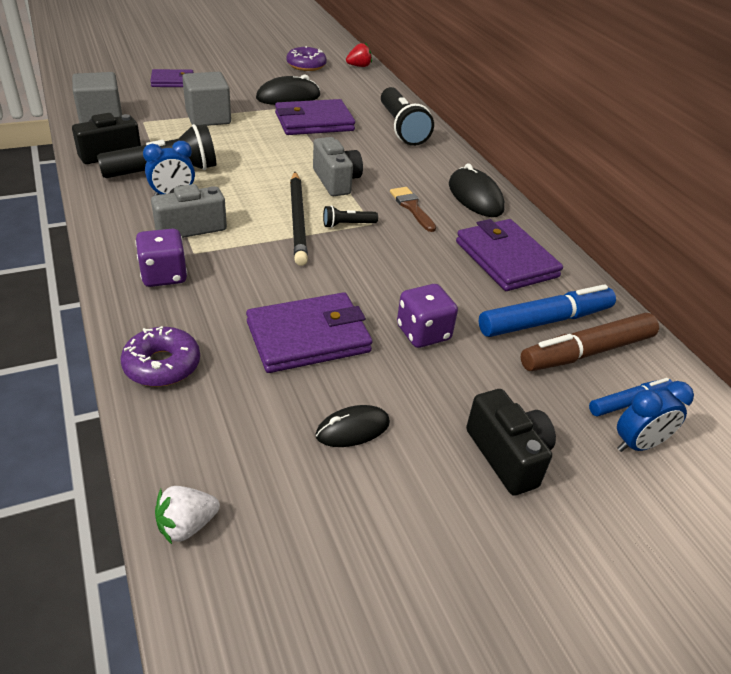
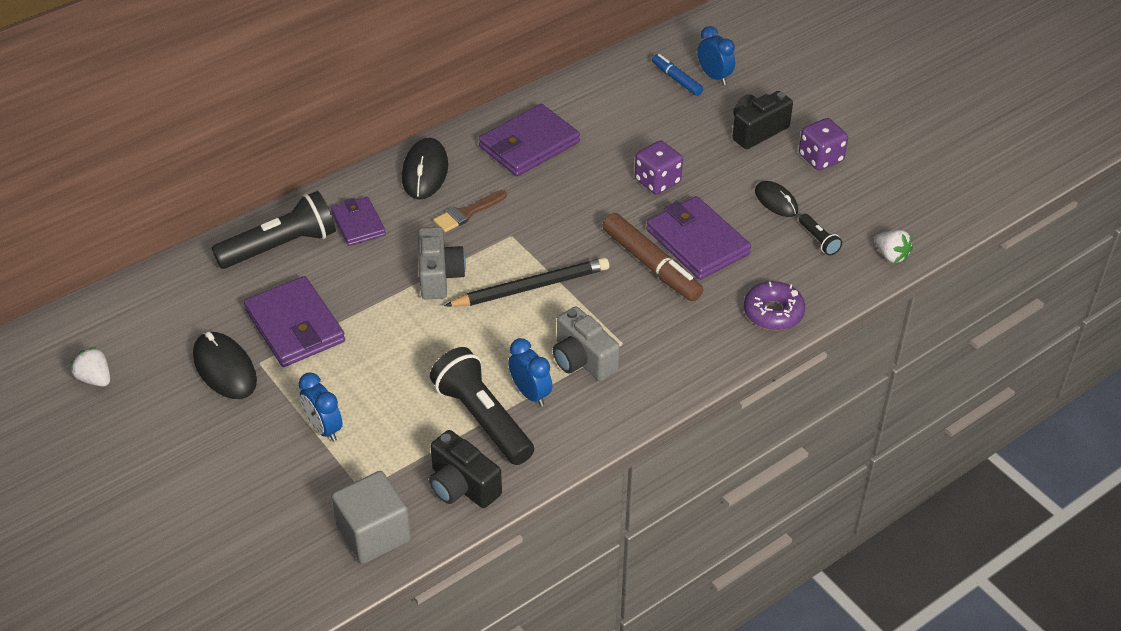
camera: 100 degrees left, 5 degrees up
(164, 275) = (667, 351): purple dice -> purple dice (820, 158)
(172, 81) = (214, 509): purple wallet -> purple wallet (358, 224)
(208, 118) = (324, 428): grey cube -> blue clock
(306, 65) = (95, 379): purple donut -> white strawberry
(336, 181) = (439, 276): grey camera -> grey camera turned 120 degrees clockwise
(347, 224) = (522, 251): black flashlight -> black flashlight (818, 240)
(359, 66) = (78, 321): red strawberry -> none
(475, 197) = (425, 172): black mouse -> black mouse turned 45 degrees counterclockwise
(545, 321) = (607, 119): blue marker -> none
(587, 352) = (633, 98): brown marker -> brown marker (651, 265)

